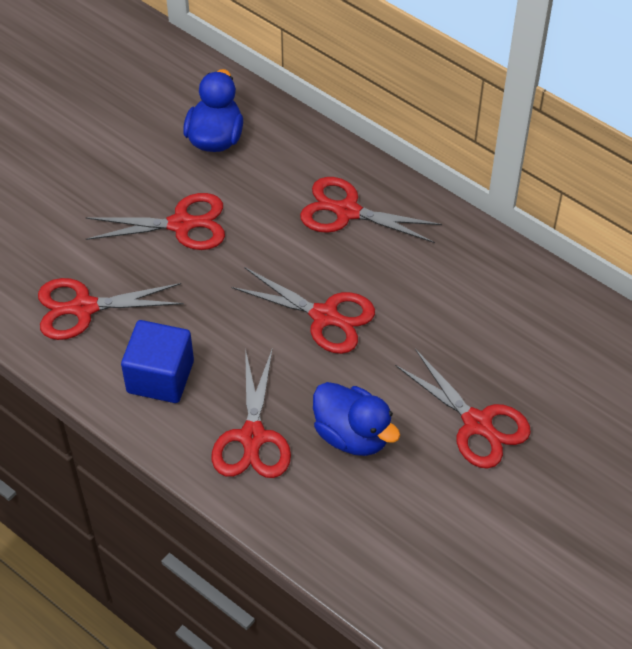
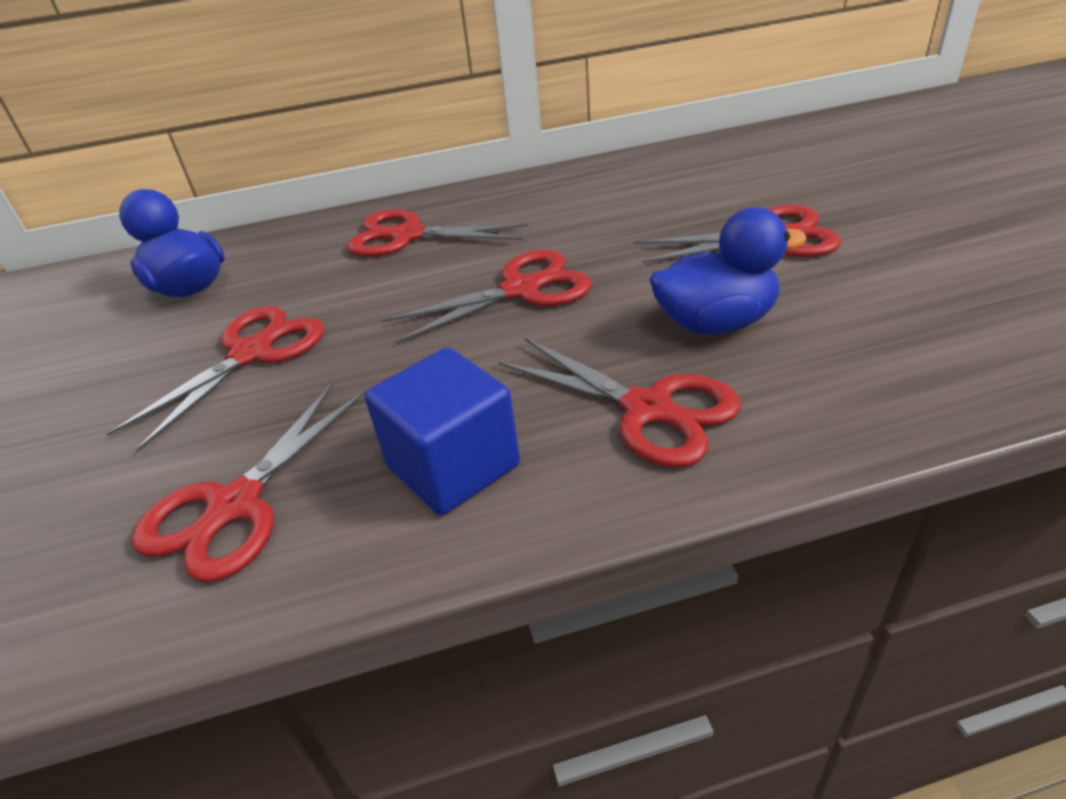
camera: 50 degrees left, 15 degrees down
(347, 211) = (408, 236): red scissors -> red scissors turned 45 degrees clockwise

